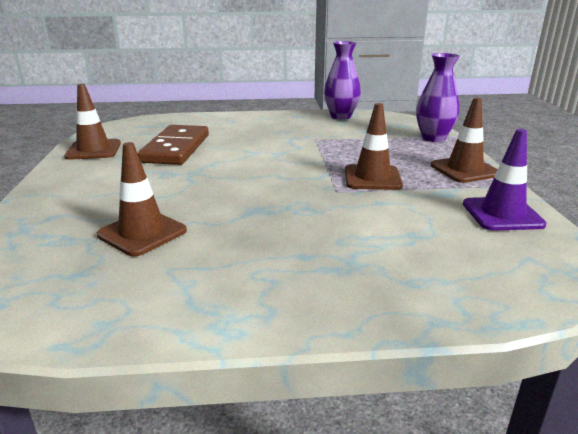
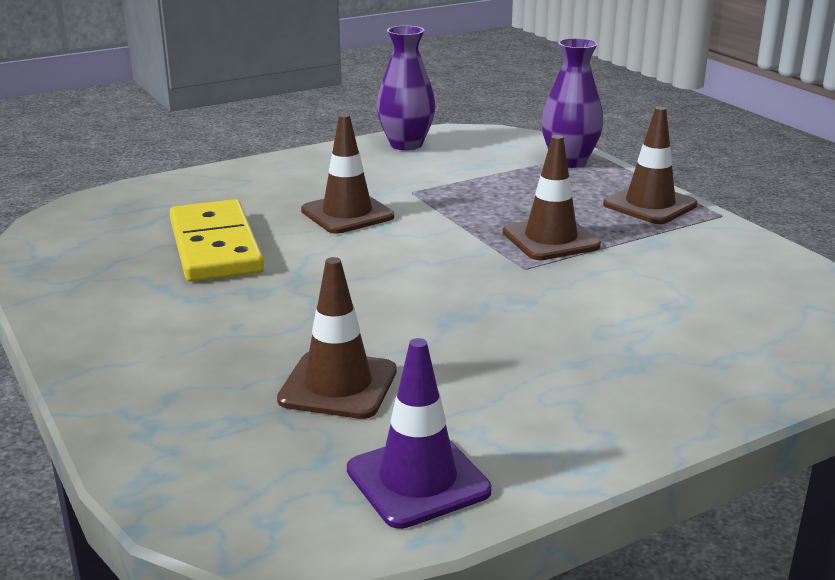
camera: 25 degrees left, 0 degrees up
(93, 150) = (75, 276): brown traffic cone -> brown traffic cone (347, 214)
(176, 148) = (215, 247): brown domino -> yellow domino
(502, 214) = (740, 258): purple traffic cone -> purple traffic cone (418, 480)

